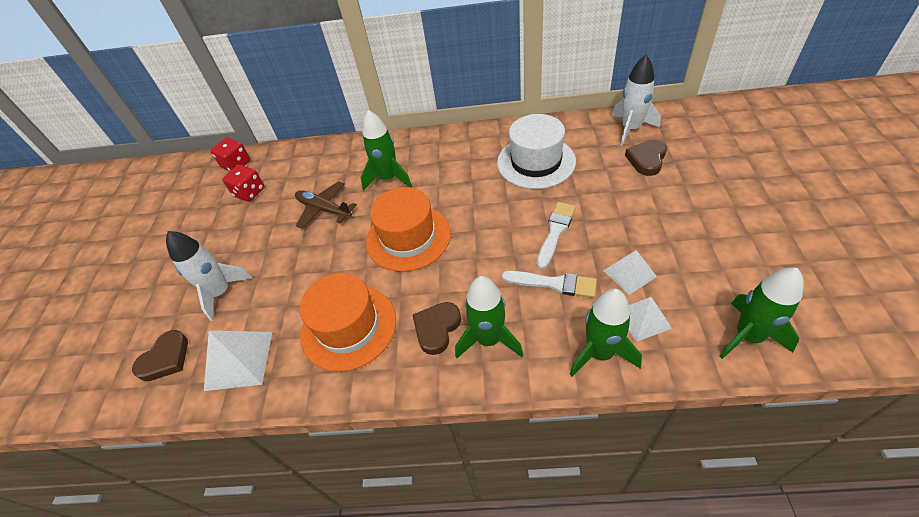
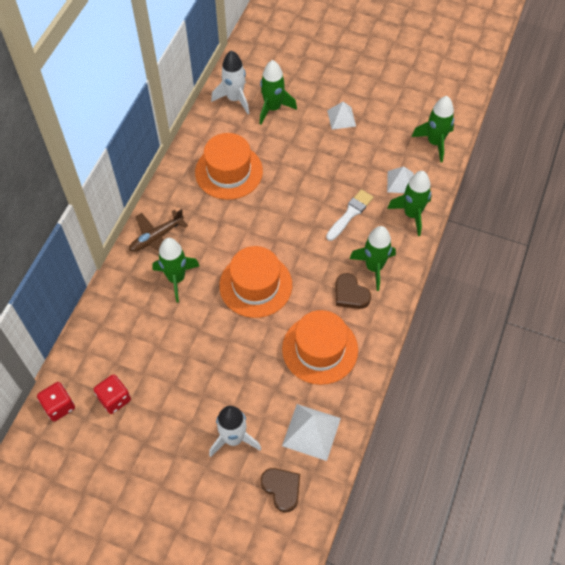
camera: 75 degrees left, 10 degrees up
(324, 209) = (182, 338): brown plane -> brown plane (156, 237)
(536, 162) = (229, 171): white hat -> orange hat
(555, 232) = (307, 192): white brush -> none
(629, 273) = (364, 171): white pyramid -> white pyramid (341, 118)
(646, 159) = (273, 108): brown heart -> green rocket

